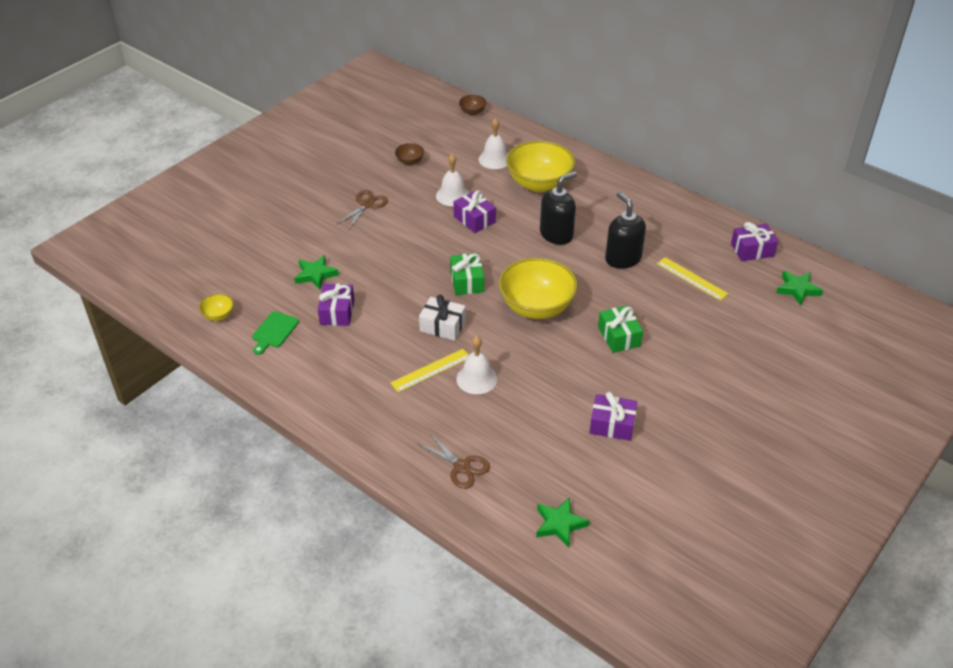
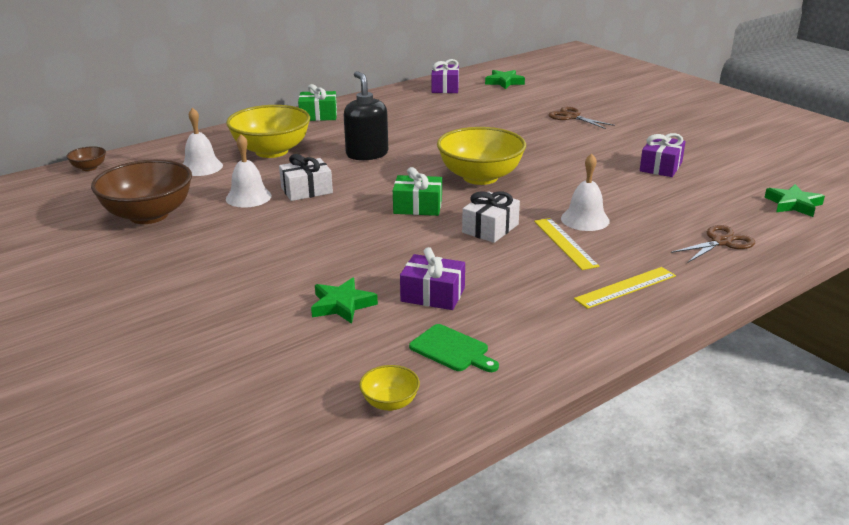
camera: 75 degrees left, 15 degrees down
(367, 204) = (214, 253): brown scissors -> brown scissors (572, 117)
(410, 161) = (149, 215): brown bowl -> brown bowl, size x2.28
(474, 219) = (306, 190): purple gift -> white gift
(619, 336) = (539, 148): green gift -> green gift (318, 115)
(622, 258) = (426, 132): black soap dispenser -> none
(692, 278) = (471, 112): yellow ruler -> yellow ruler (625, 287)

